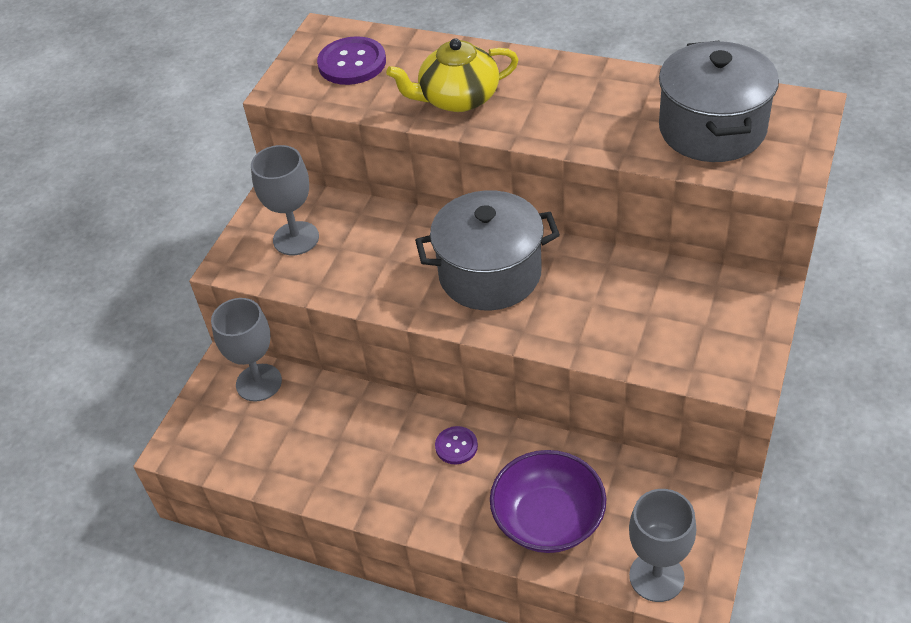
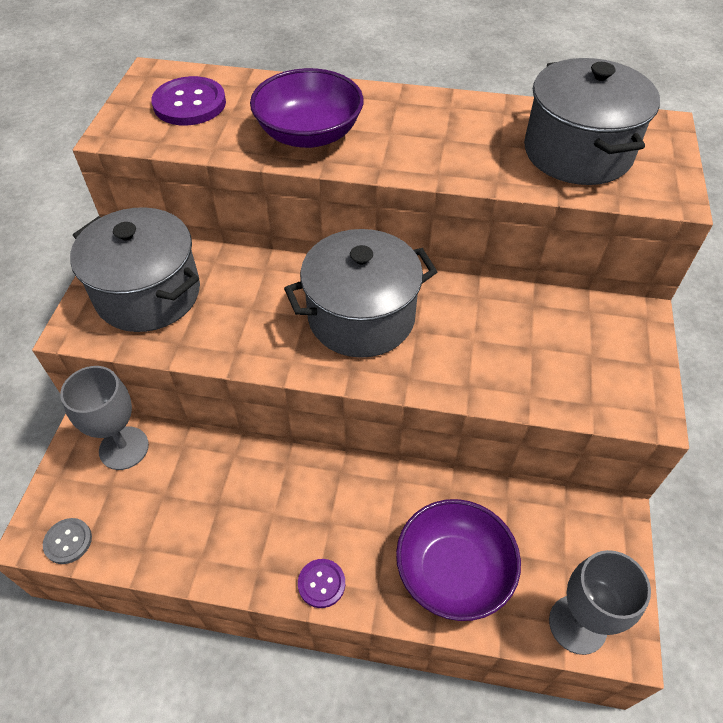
camera: 15 degrees left, 5 degrees up
(202, 457) = (68, 541): none -> grey button
(296, 238) = (148, 294): grey goblet -> grey pot
(456, 446) = (343, 498): purple button -> purple button (321, 583)
(457, 98) = (309, 134): yellow teapot -> purple bowl

